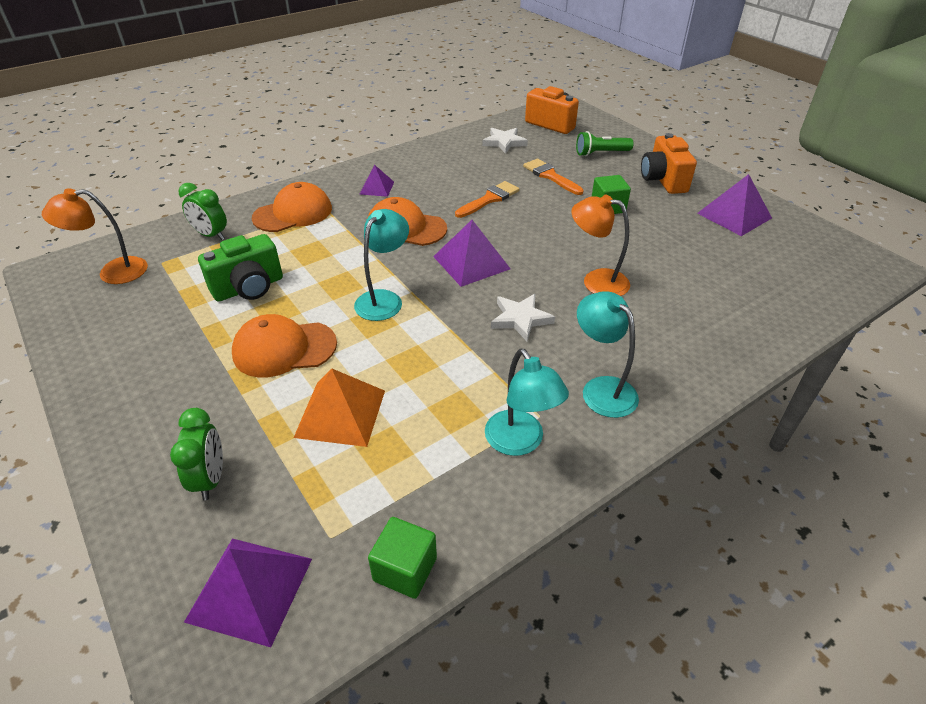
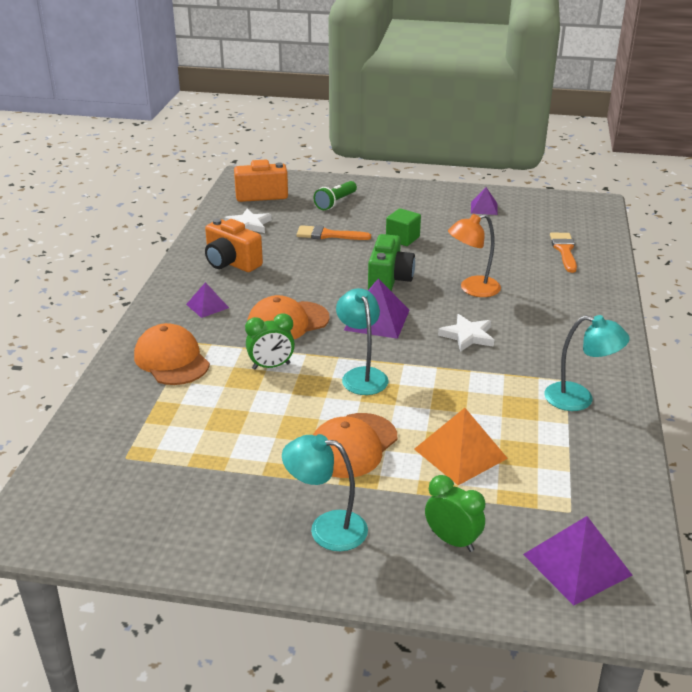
camera: 45 degrees left, 10 degrees down
(113, 272) = (94, 491): orange lamp -> none
(211, 235) = (129, 414): green clock -> green clock (271, 366)
(249, 288) = (245, 428): green camera -> green camera (389, 280)
(293, 213) = (171, 360): orange cap -> orange cap turned 45 degrees counterclockwise
(405, 569) = (629, 494): green cube -> none
(489, 199) = (313, 272): orange brush -> orange brush (564, 250)
(601, 389) = (572, 346): turquoise lamp -> turquoise lamp (326, 528)
(663, 180) = (407, 204): orange camera -> orange camera (231, 263)
(734, 215) = (484, 208): purple pyramid -> purple pyramid, size x0.59

